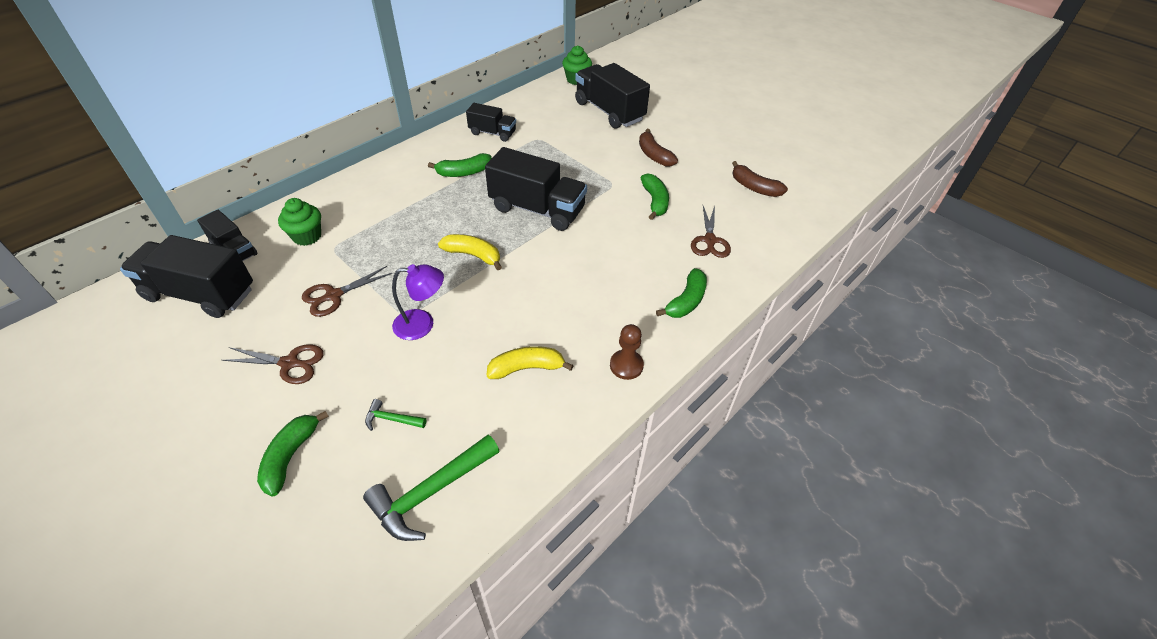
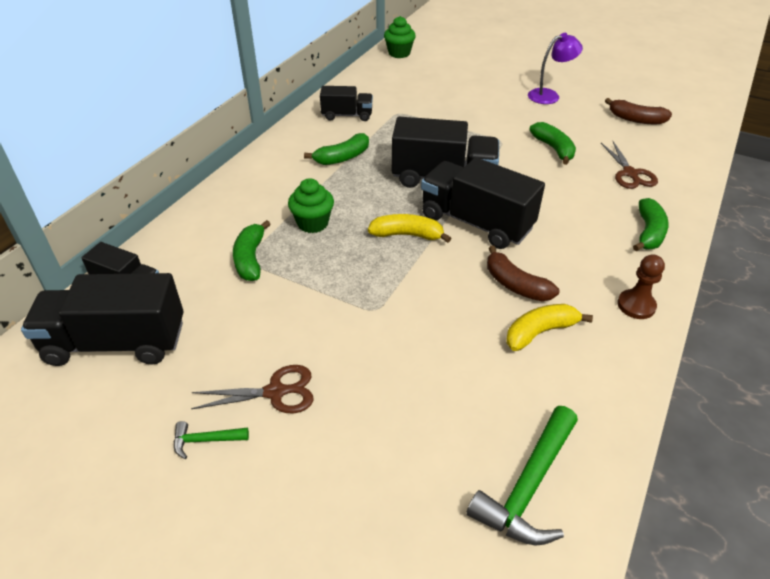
camera: 15 degrees left, 5 degrees down
(290, 456) = (344, 493): green banana -> green banana (250, 259)
(307, 236) = (208, 254): green cupcake -> green cupcake (313, 223)
(334, 295) = (280, 308): brown scissors -> none
(391, 419) = (433, 421): green hammer -> green hammer (205, 440)
(422, 324) = (400, 315): purple lamp -> purple lamp (549, 95)
(609, 111) = (451, 76): black truck -> black truck (476, 222)
(654, 155) = (523, 108): brown banana -> brown banana (515, 285)

